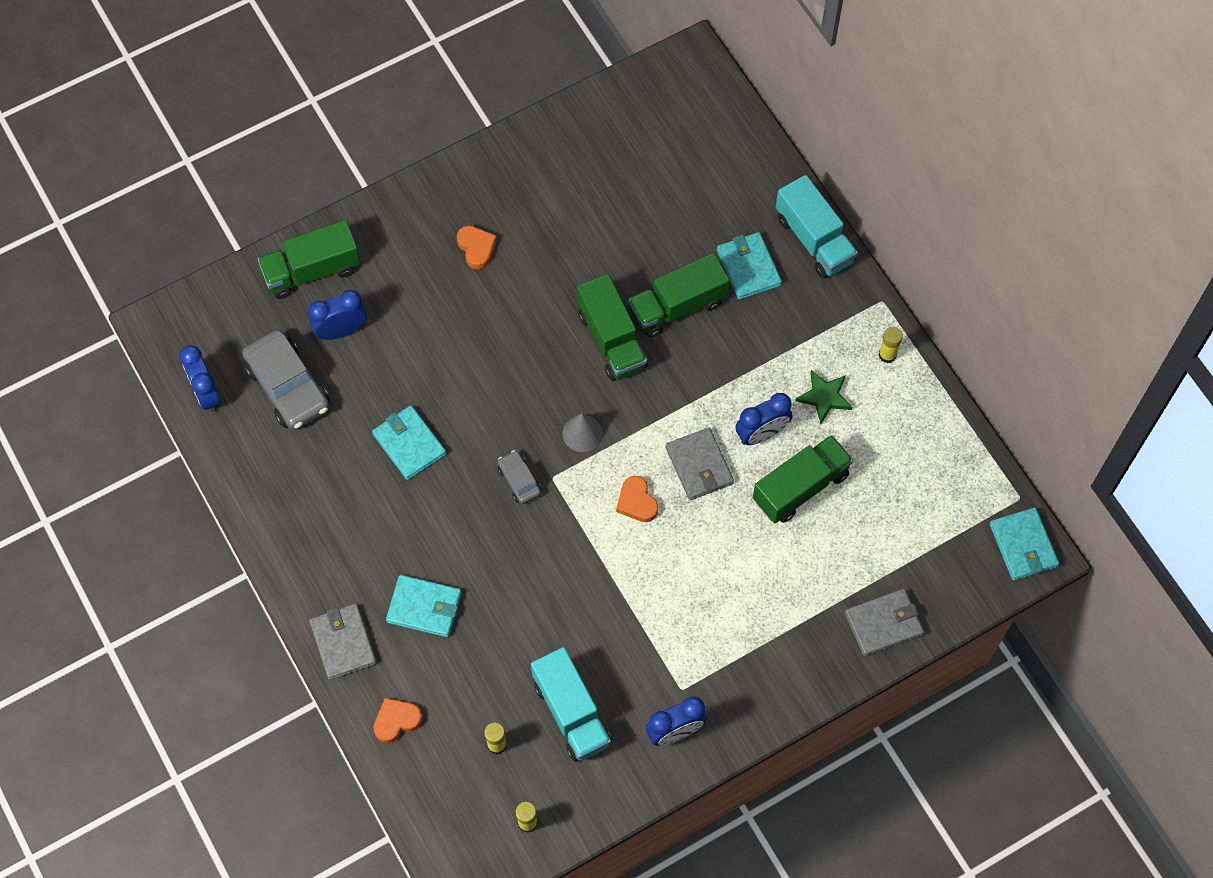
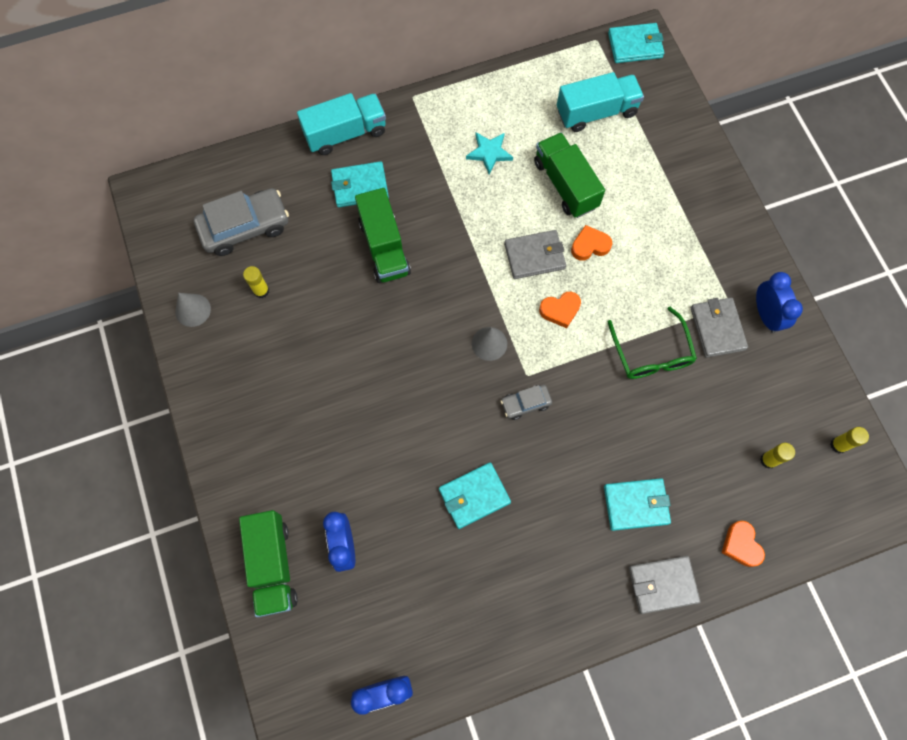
camera: 80 degrees left, 5 degrees up
(288, 387) = (394, 605): grey car -> grey car (245, 227)
(424, 607) = (636, 505): turquoise wallet -> turquoise wallet turned 60 degrees clockwise
(476, 248) = (287, 406): orange heart -> orange heart (590, 246)
(566, 137) = (193, 310): none -> grey cone
(571, 713) = (744, 394): turquoise truck -> turquoise truck (596, 112)
(602, 606) = (651, 353): none -> green glasses
(611, 340) = (404, 305): green truck -> none
(761, 434) = (514, 204): blue clock -> none
(824, 397) = (489, 153): green star -> turquoise star
(884, 624) = (688, 149): grey wallet -> grey wallet (717, 328)
(887, 355) = (460, 102): yellow glue stick -> yellow glue stick (261, 291)

